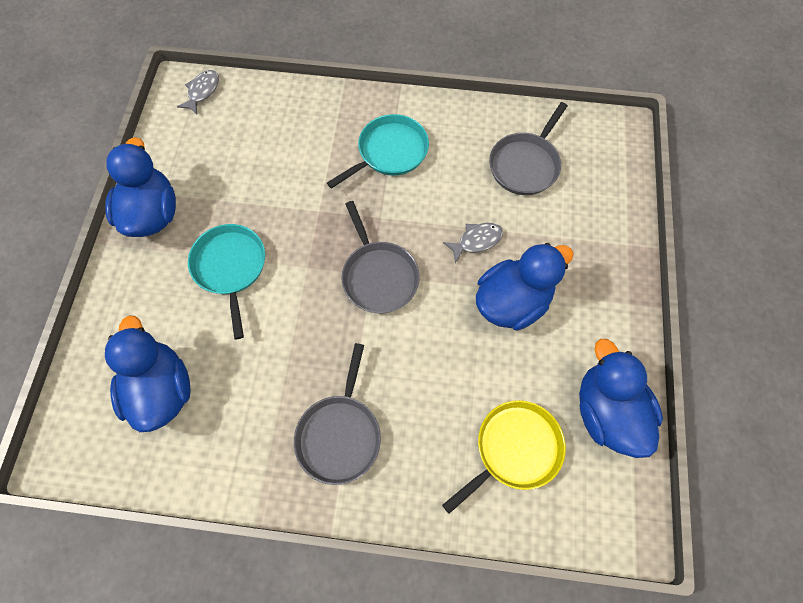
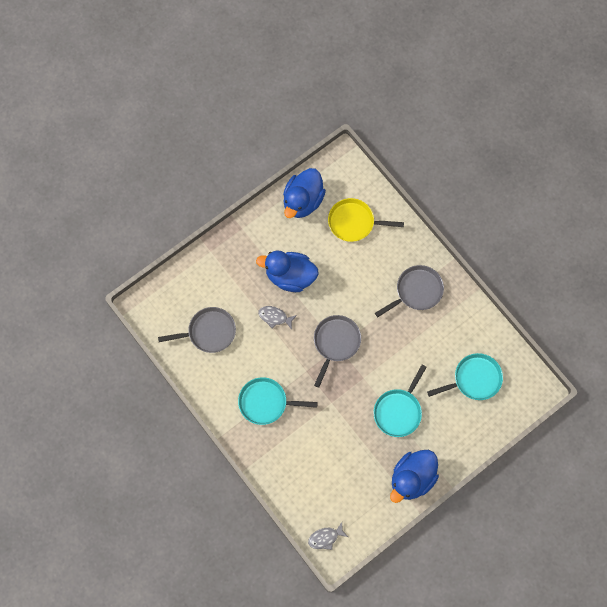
camera: 135 degrees left, 5 degrees up
(162, 389) = (474, 379): blue duck -> turquoise pan

